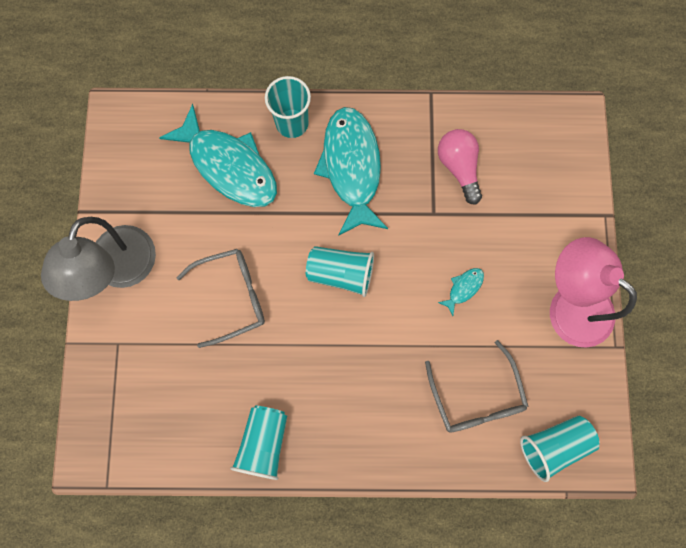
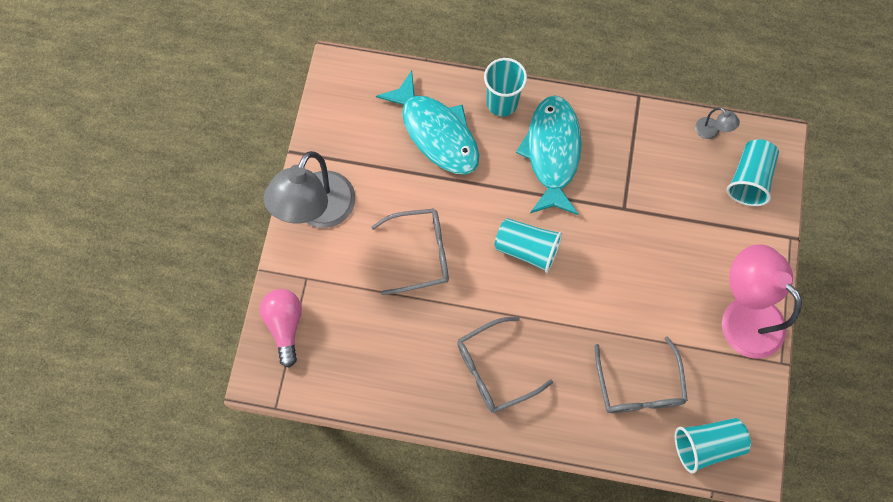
camera: 10 degrees right, 5 degrees down
(264, 442) = (429, 393): turquoise cup -> turquoise cup (748, 179)
(327, 405) = (494, 369): none -> grey glasses
(458, 167) = (655, 169): pink light bulb -> pink light bulb (285, 325)
(463, 288) = (642, 283): turquoise fish -> none
(509, 119) = (711, 132): none -> grey lamp

